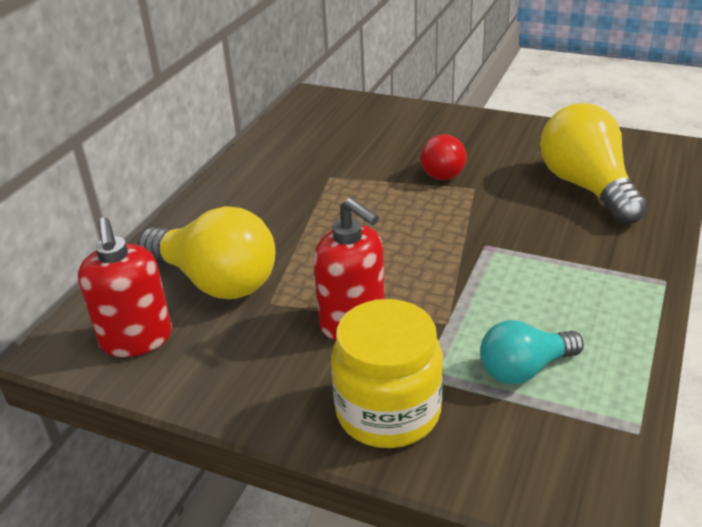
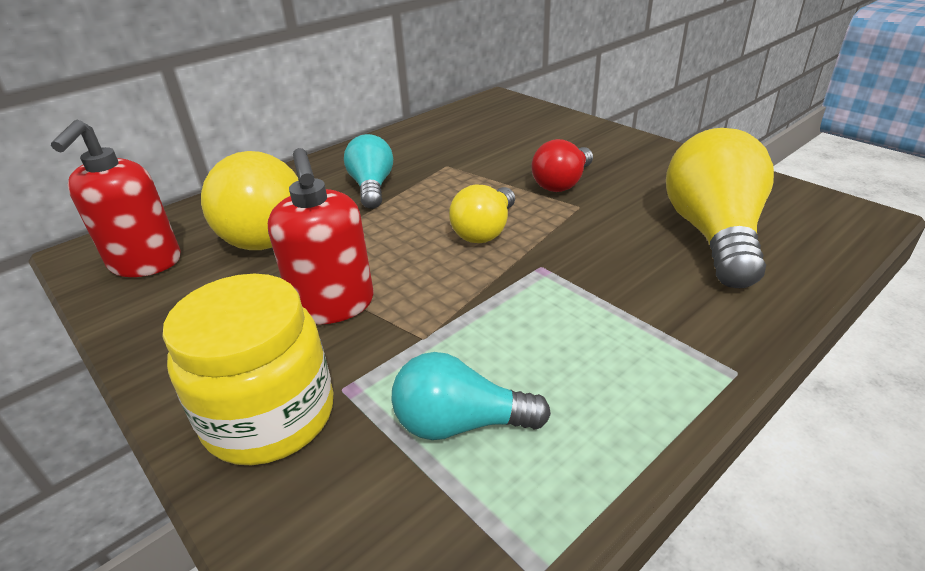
camera: 25 degrees right, 0 degrees up
(280, 213) = (372, 187): none -> turquoise light bulb
(417, 228) = (485, 231): none -> yellow light bulb

